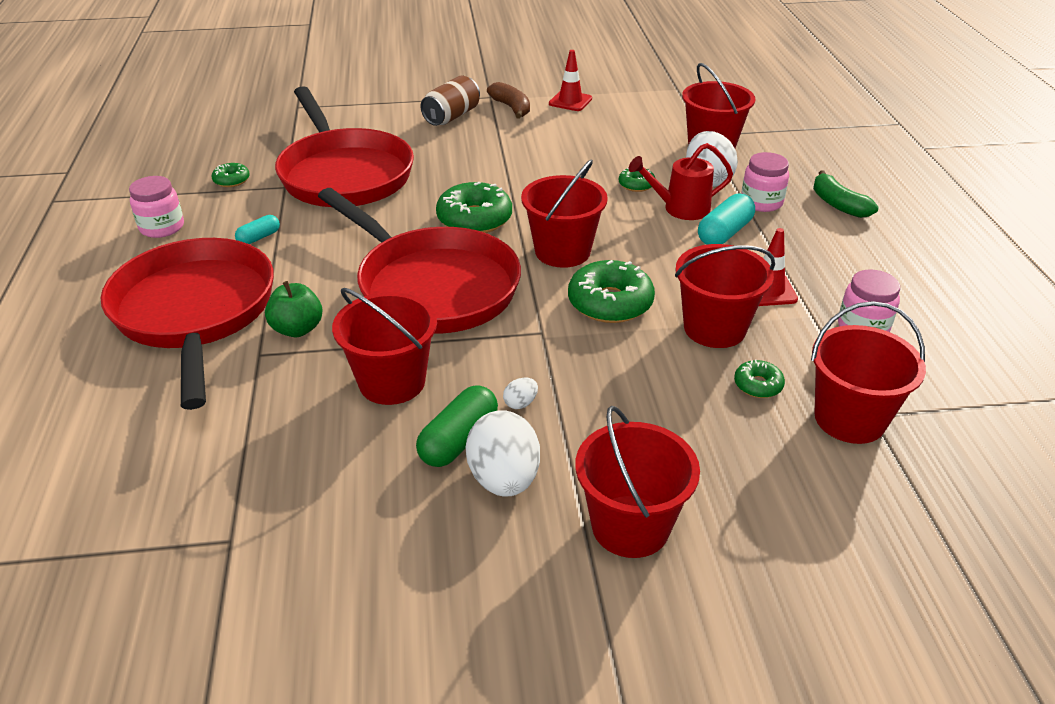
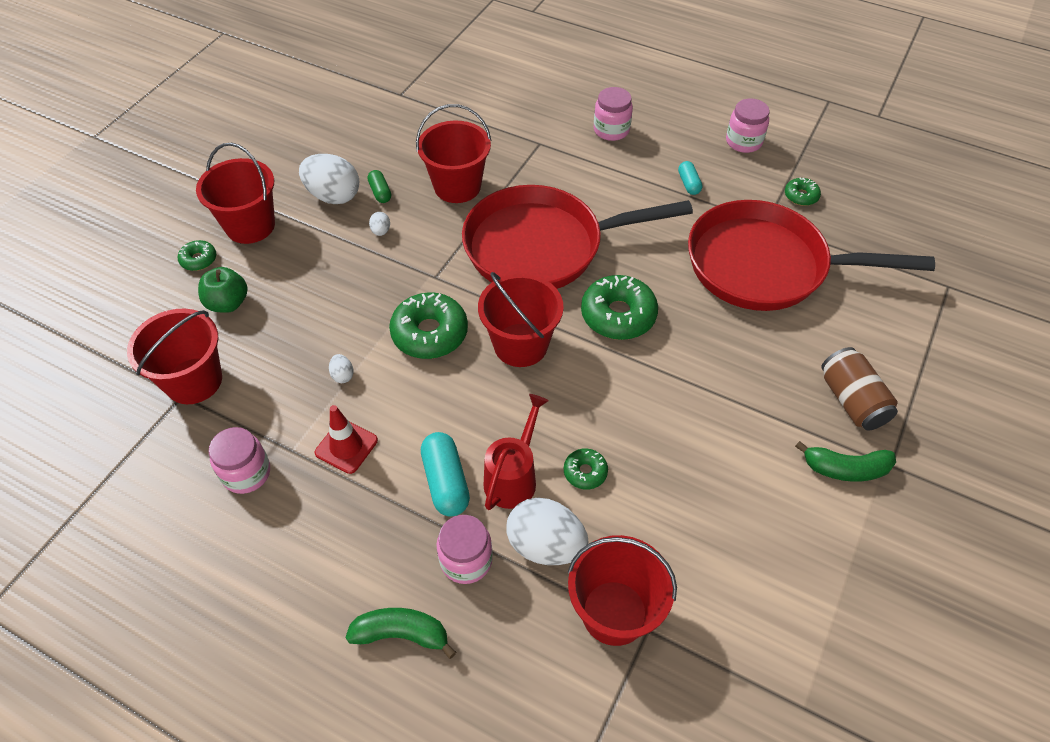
camera: 125 degrees right, 15 degrees up
(195, 312) = (611, 130): red pan -> pink jar
(297, 329) = (551, 166): green apple -> green apple (228, 303)
(459, 440) = (380, 192): green capsule -> green capsule, size x0.59
(511, 108) = (845, 468): brown banana -> green banana
(570, 101) = (832, 542): red traffic cone -> none
(714, 328) = (342, 375): red bucket -> white egg
(758, 385) = (270, 356): green donut -> green donut (199, 260)

